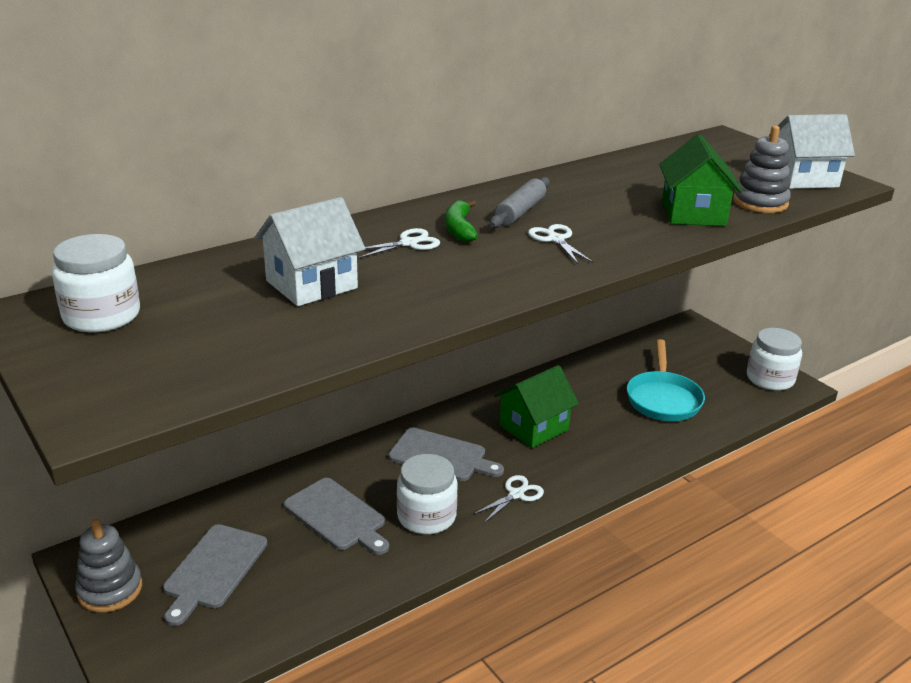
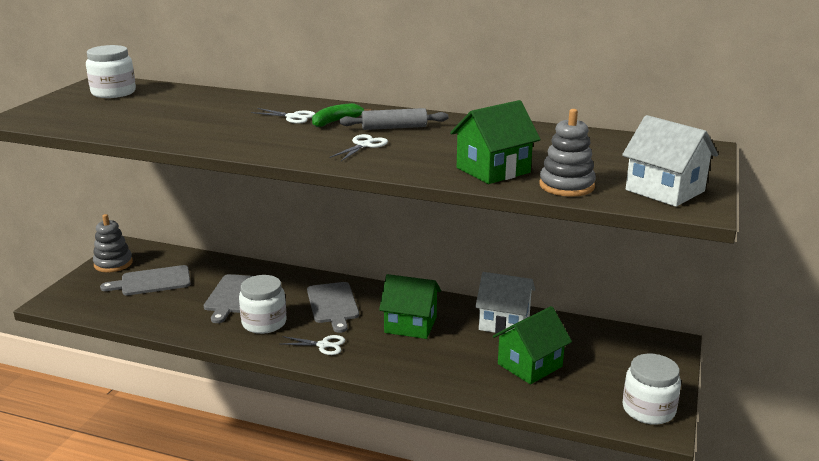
camera: 55 degrees right, 5 degrees down
(311, 284) = (203, 114): white house -> white house (504, 323)
(663, 398) = (530, 365): turquoise pan -> green house

